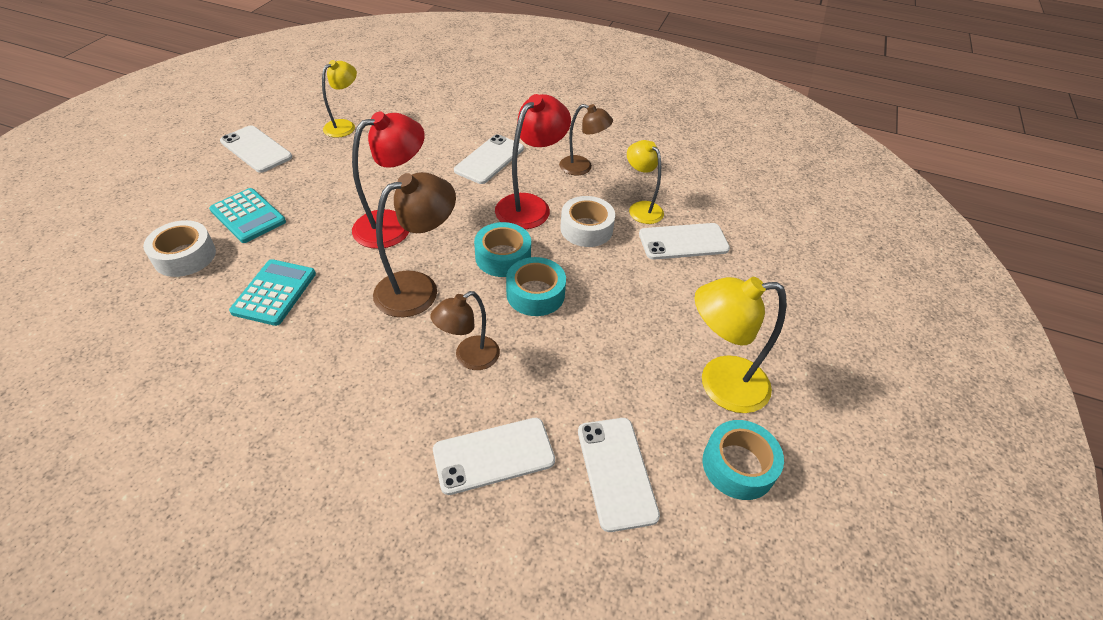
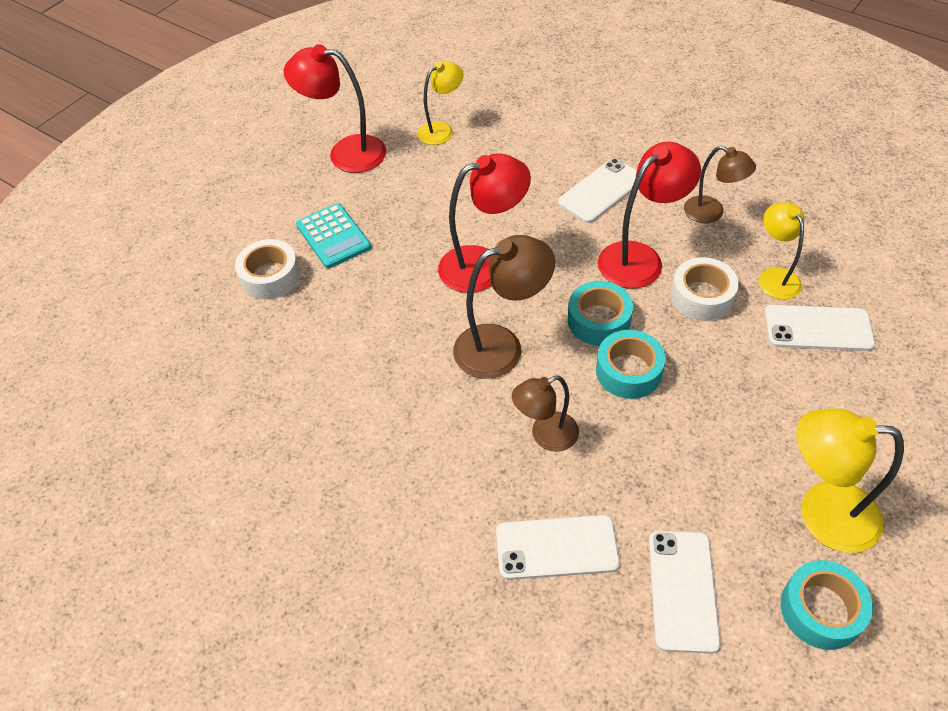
camera: 20 degrees right, 5 degrees up
(256, 149) = (345, 153): white phone -> red lamp
(274, 292) = (355, 331): turquoise calculator -> none

